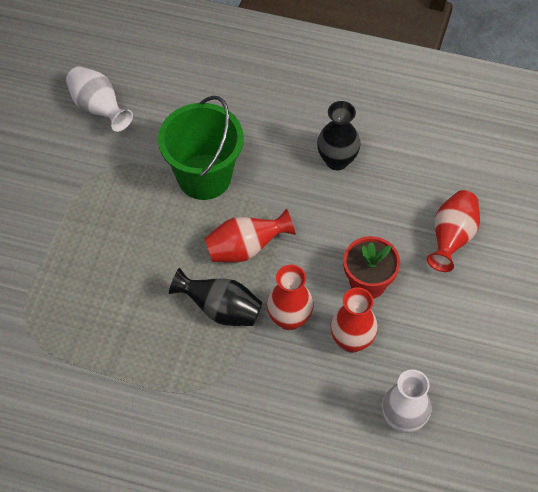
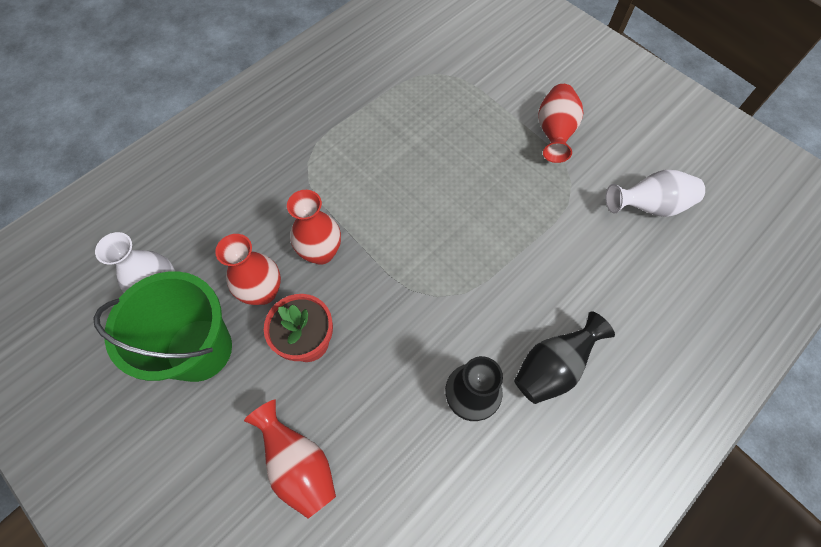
camera: 120 degrees right, 5 degrees up
(204, 177) = (517, 258): green bucket -> green bucket (199, 349)
(220, 309) = (368, 204): black vase -> black vase (552, 367)
(245, 248) = (416, 254): red vase -> red vase (554, 133)

